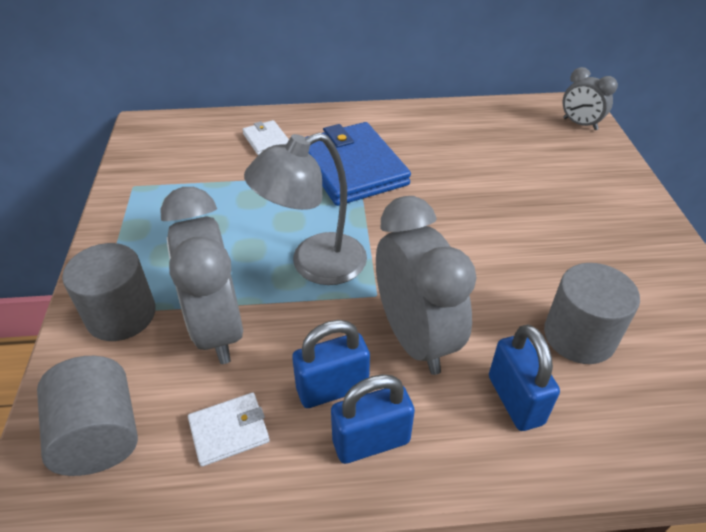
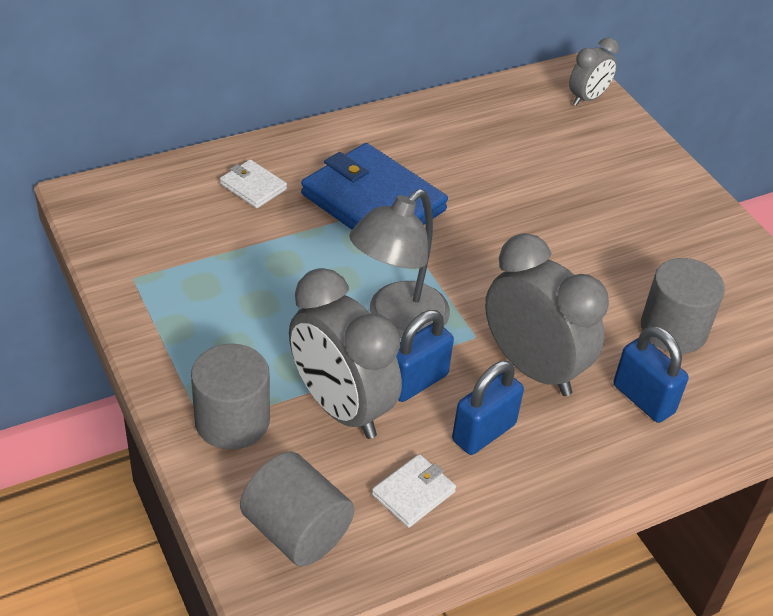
camera: 25 degrees left, 0 degrees up
(371, 441) = (541, 466): blue padlock -> blue padlock (416, 381)
(580, 124) = (587, 98): grey clock -> grey clock turned 60 degrees counterclockwise

